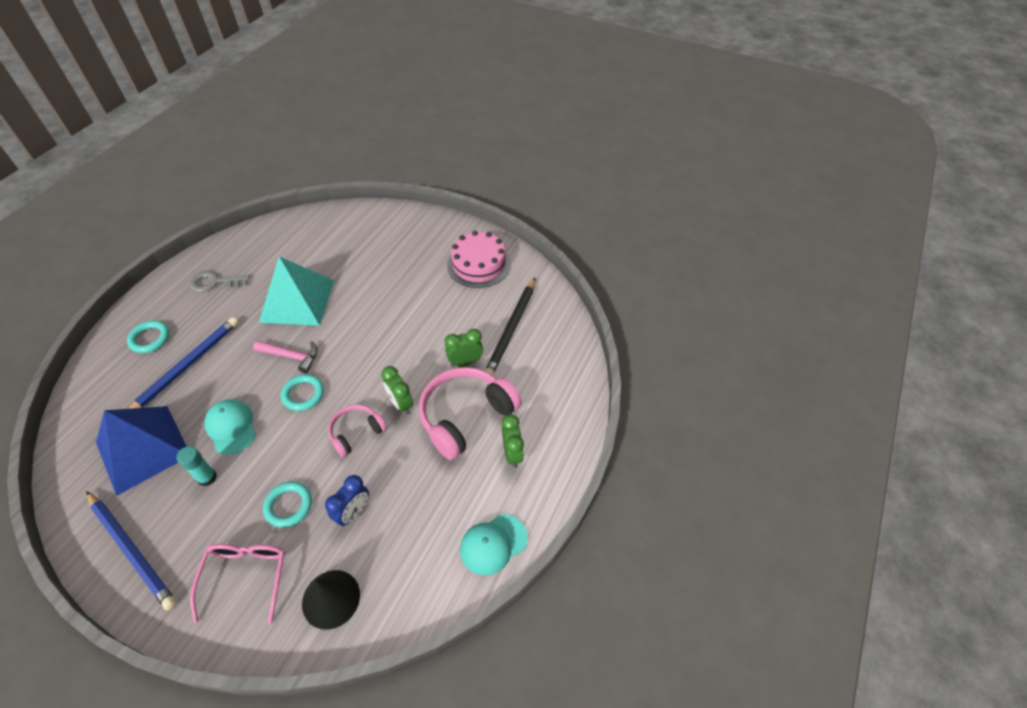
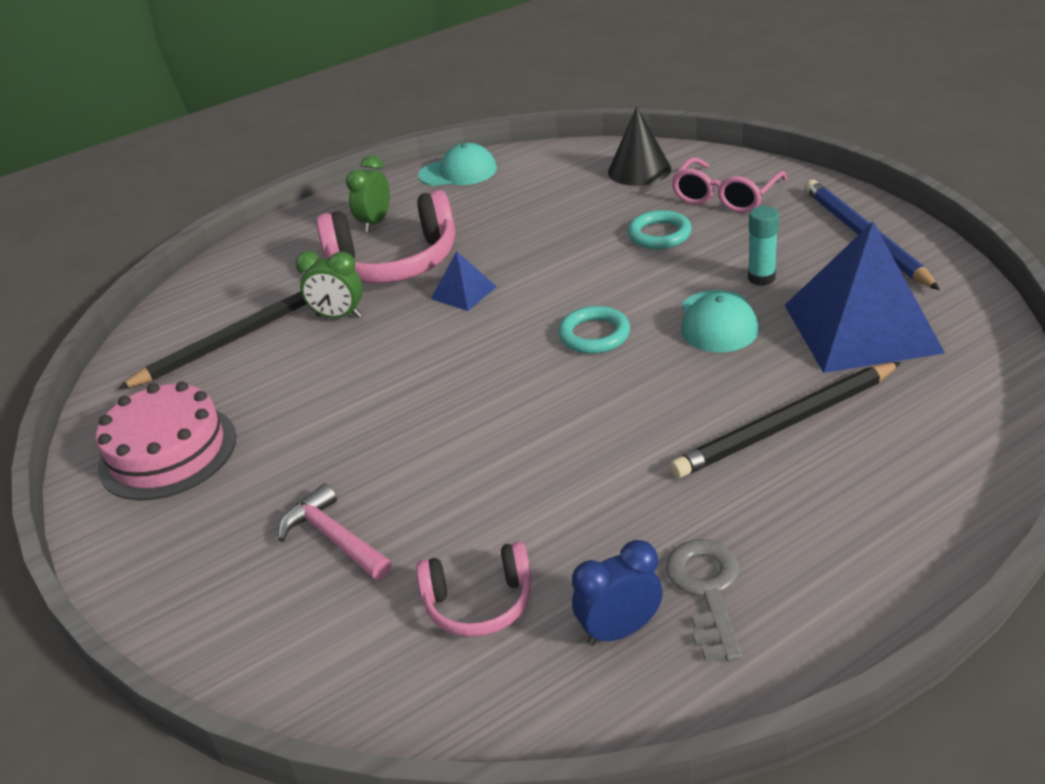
camera: 145 degrees left, 15 degrees down
(150, 339) = (865, 497): turquoise ring -> none
(186, 366) = (786, 424): blue pencil -> black pencil
(215, 282) = (707, 590): grey key -> grey key turned 120 degrees counterclockwise
(291, 356) = (591, 390): pink hammer -> pink hammer (334, 538)
(297, 300) = (539, 486): turquoise pyramid -> none
(353, 512) = (585, 216): blue clock -> blue clock (619, 630)
(356, 433) = (541, 278): pink headphones -> pink headphones (479, 602)
(401, 404) = (463, 292): green clock -> blue pyramid

